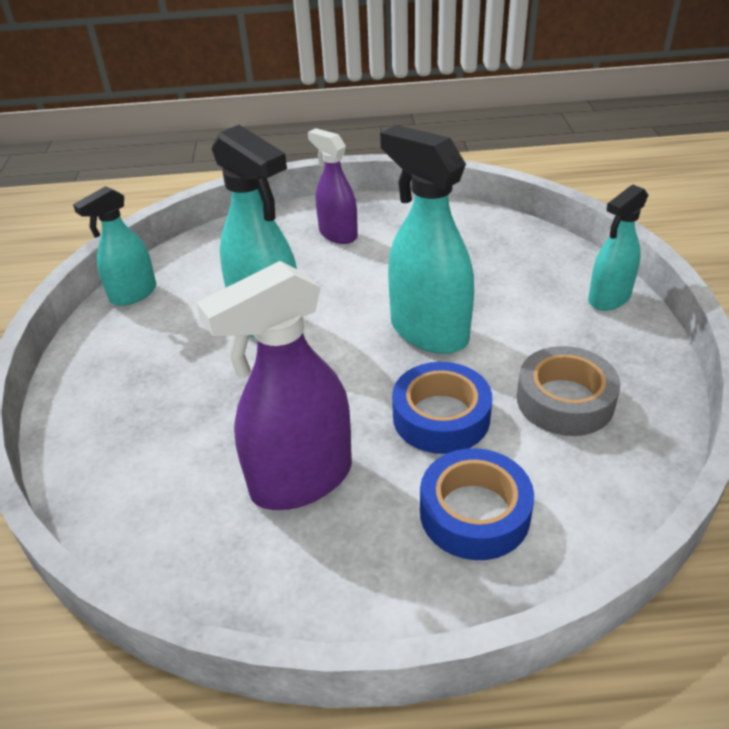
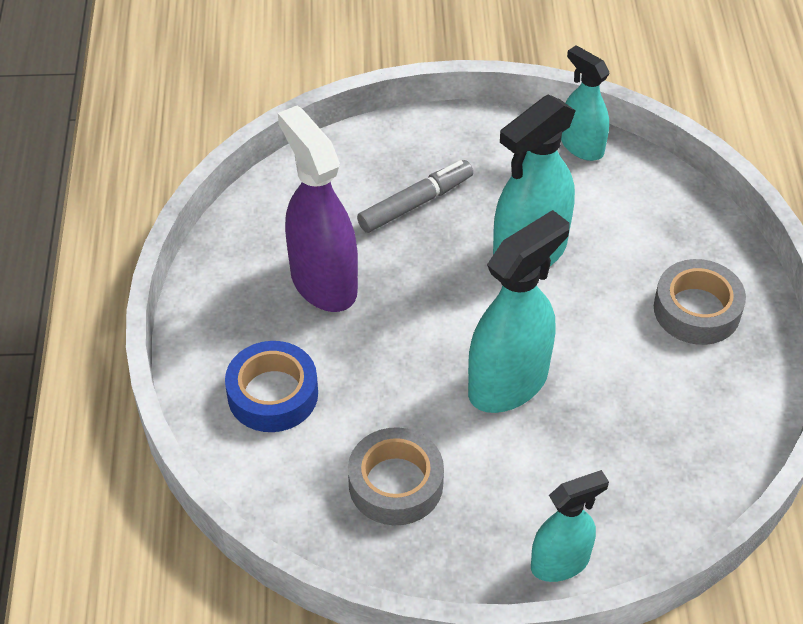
camera: 90 degrees right, 10 degrees up
(187, 407) = (415, 203): none -> grey marker
(338, 234) = (697, 310): purple spray bottle -> grey tape
(441, 417) = (384, 382): blue tape -> none
(609, 298) = (560, 562): turquoise spray bottle -> turquoise spray bottle turned 105 degrees clockwise

